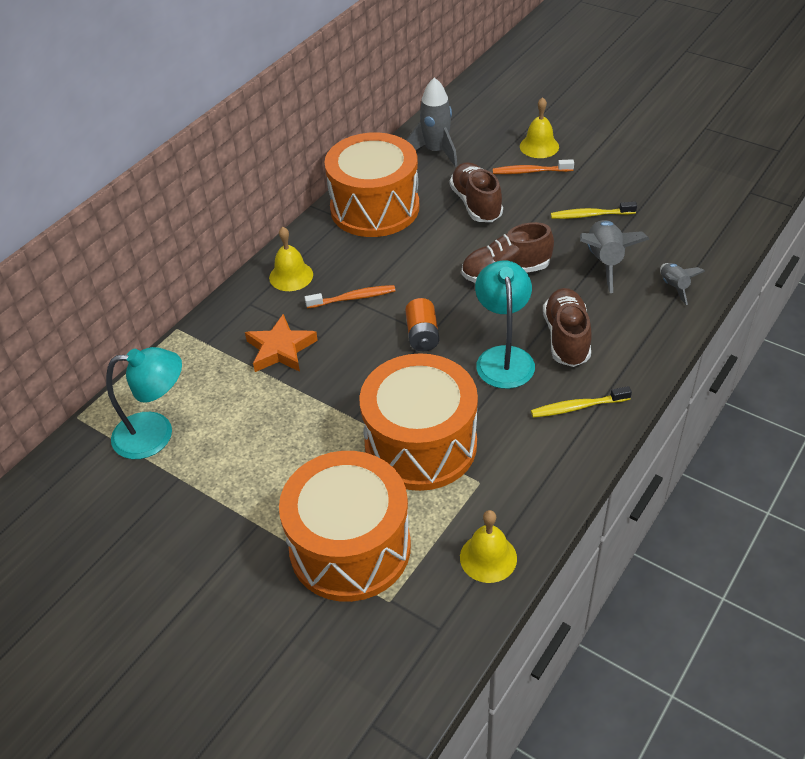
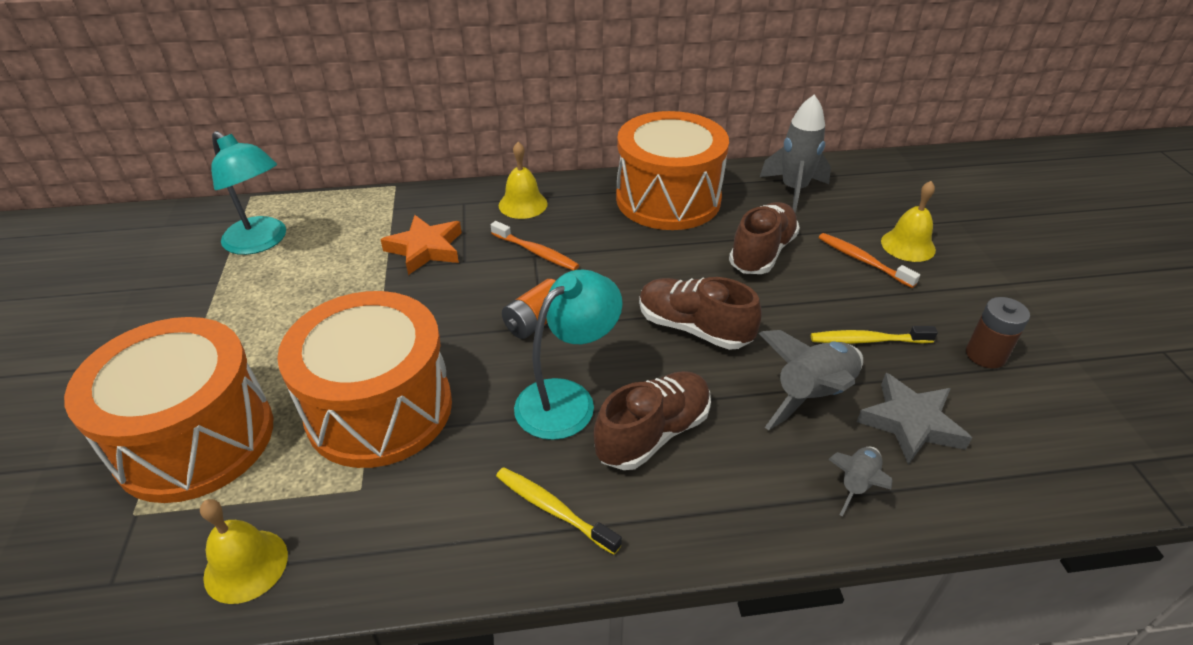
camera: 45 degrees right, 5 degrees down
(590, 215) = (867, 340): yellow toothbrush -> yellow toothbrush turned 45 degrees counterclockwise
(645, 183) = (985, 355): none -> brown battery
(658, 242) = (911, 423): none -> grey star

